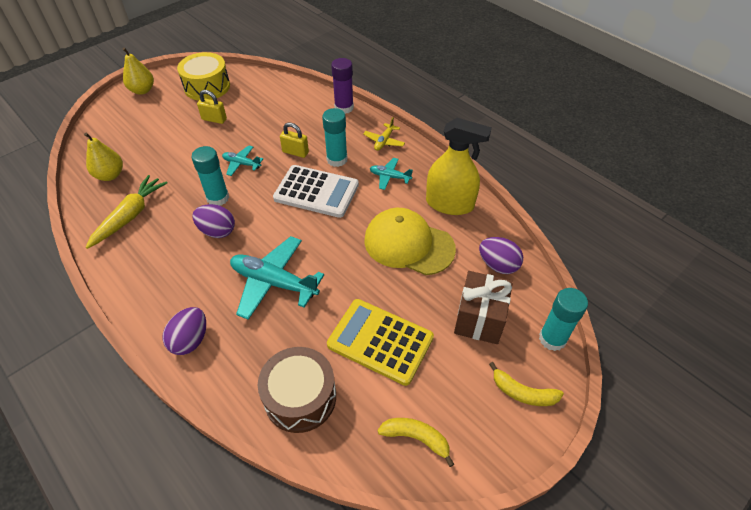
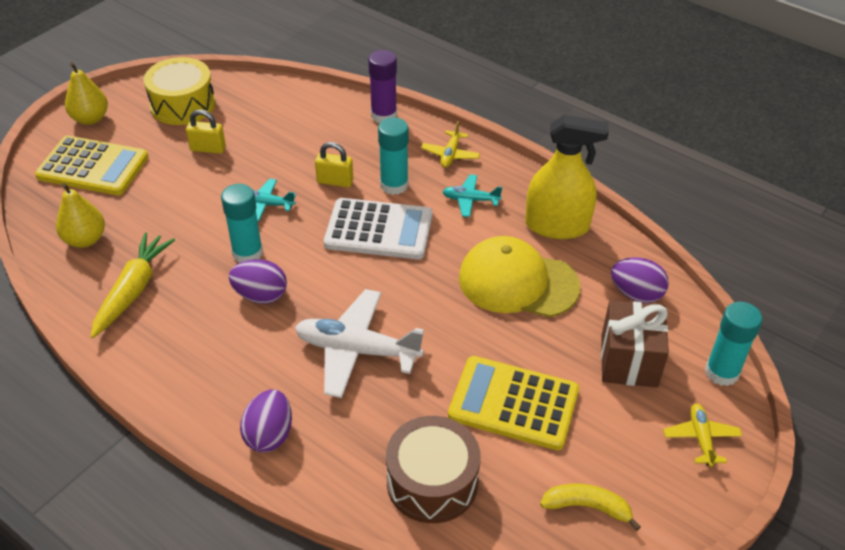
camera: 10 degrees left, 5 degrees down
(133, 124) = (93, 167): none -> yellow calculator
(274, 282) = (357, 350): turquoise plane -> white plane
(523, 393) = (701, 438): yellow banana -> yellow plane

